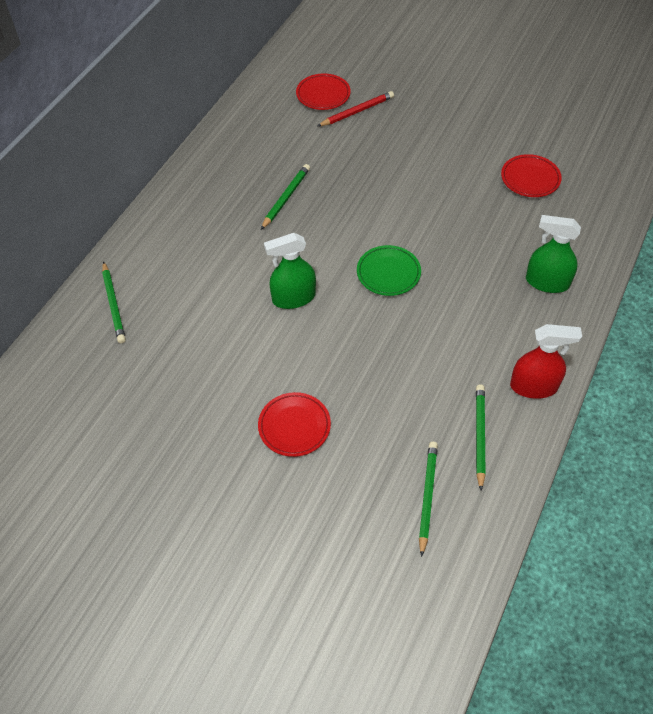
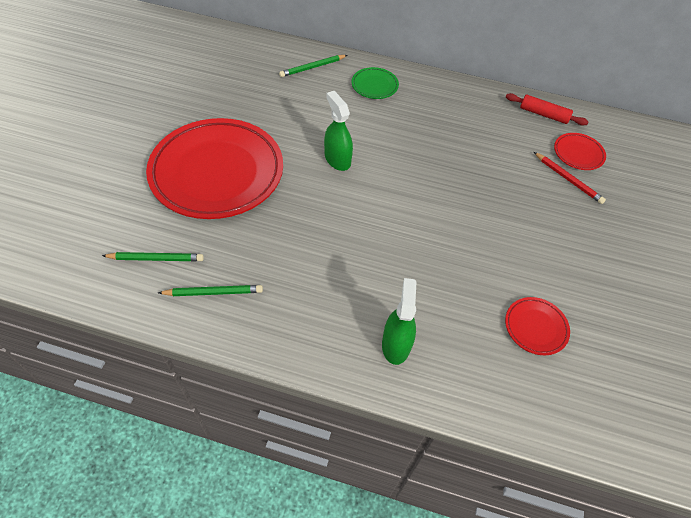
camera: 75 degrees right, 0 degrees up
(259, 105) = (543, 114): none -> red rolling pin
(286, 198) = (442, 143): green pencil -> none
(294, 426) = (217, 173): red plate -> red plate, size x2.42
(388, 273) = (377, 217): green plate -> green plate (374, 86)
(534, 386) = (268, 334): red spray bottle -> none

